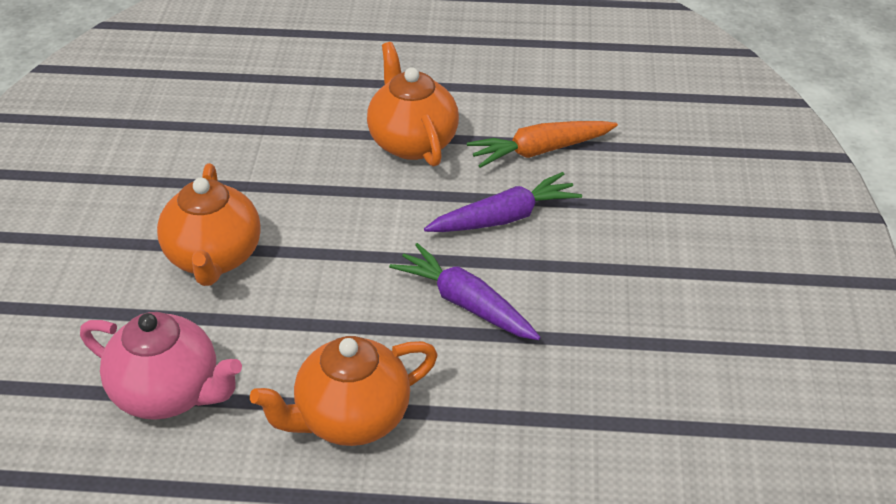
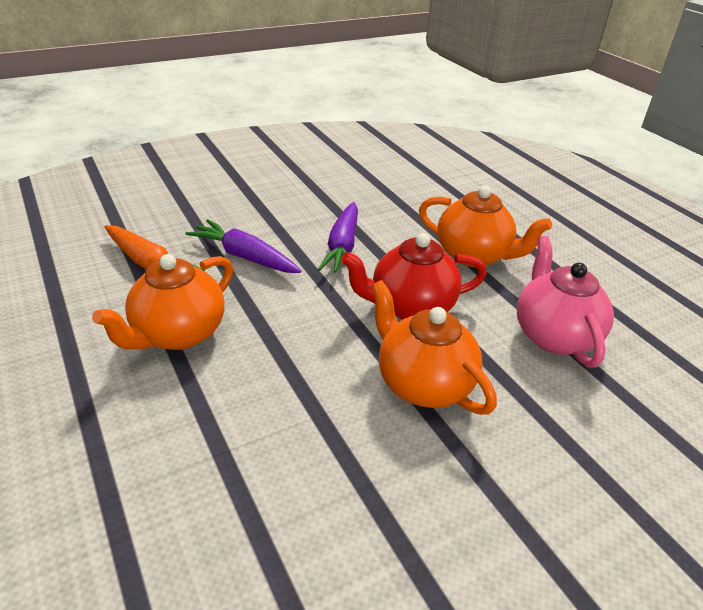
camera: 125 degrees left, 5 degrees down
(214, 258) = (423, 384): orange teapot -> orange teapot turned 90 degrees counterclockwise
(313, 304) = (410, 307): none -> red teapot

